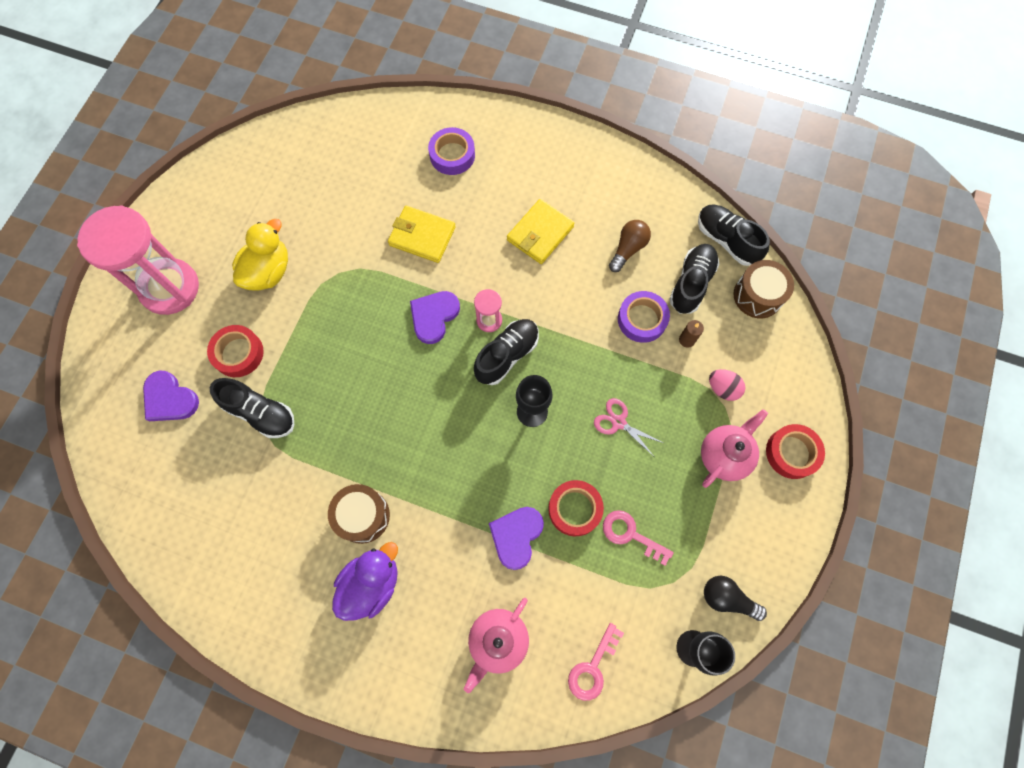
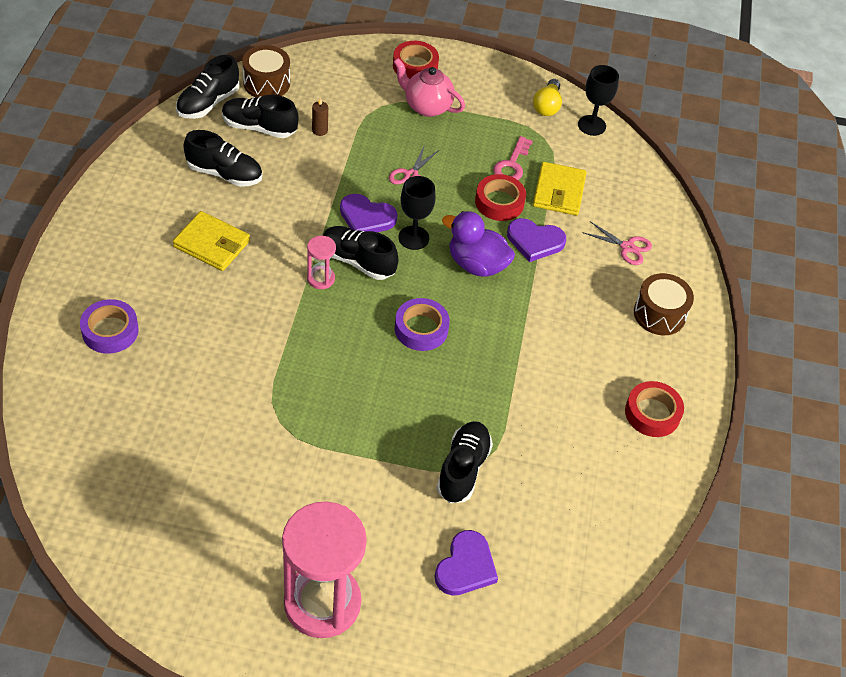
camera: 105 degrees left, 20 degrees down
(238, 353) = (397, 506): red tape -> red tape (652, 413)
(268, 271) = (286, 495): yellow duck -> none
(363, 516) = (548, 360): brown drum -> brown drum (659, 314)
(371, 584) = (608, 344): purple duck -> purple duck (476, 264)
(422, 236) = (224, 347): yellow wallet -> yellow wallet (559, 191)
(434, 316) = (323, 326): purple heart -> purple heart (366, 217)
(498, 641) = (627, 247): pink teapot -> pink scissors
(592, 667) = (627, 185): pink key -> none
(628, 249) = (224, 174): brown light bulb -> black shoe
(642, 319) = (303, 162): purple tape -> purple tape (421, 329)
(722, 388) = (364, 107): pink egg -> none
(727, 598) = (547, 106): black light bulb -> yellow light bulb

